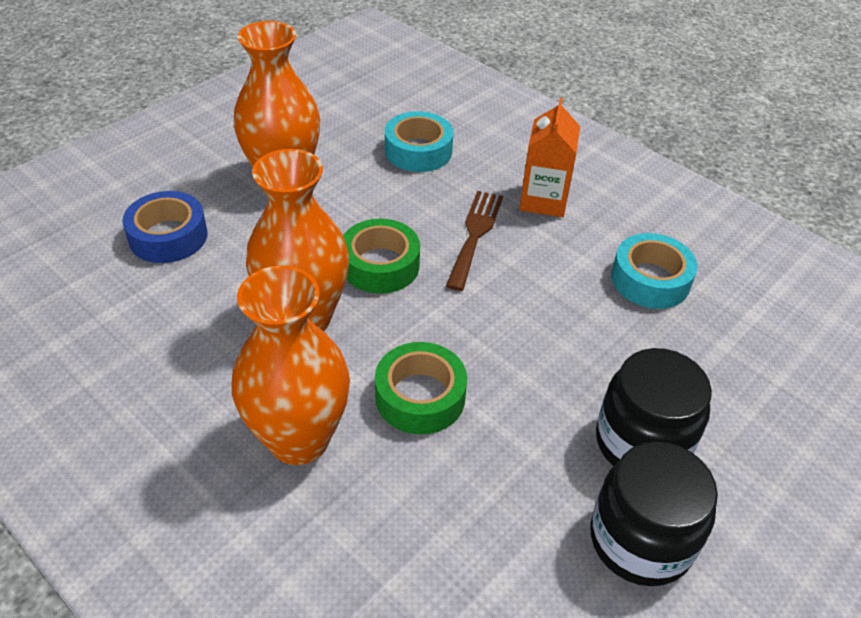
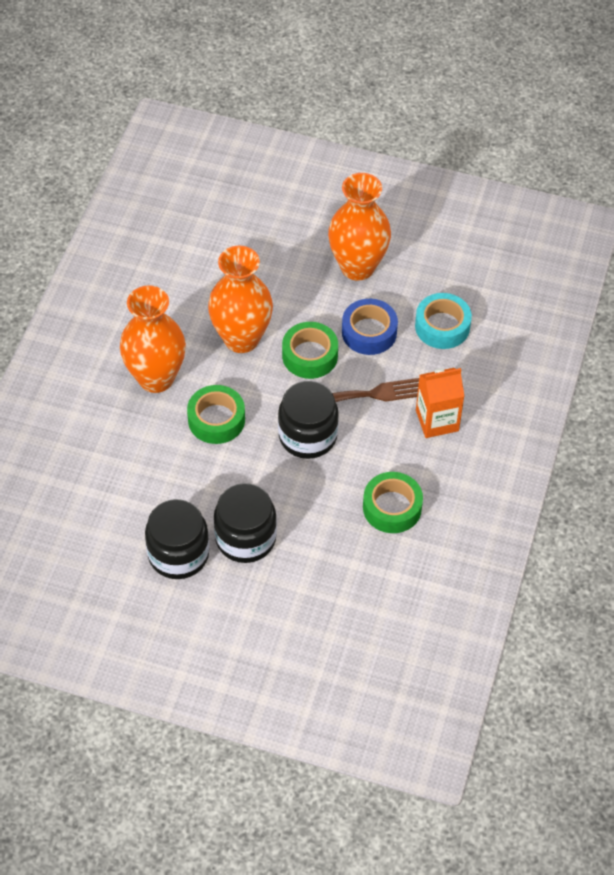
camera: 65 degrees right, 10 degrees up
(168, 236) = (265, 238): blue tape -> blue tape (369, 332)
(503, 313) = (307, 436): none -> black jar
(650, 280) = (392, 507): turquoise tape -> green tape

